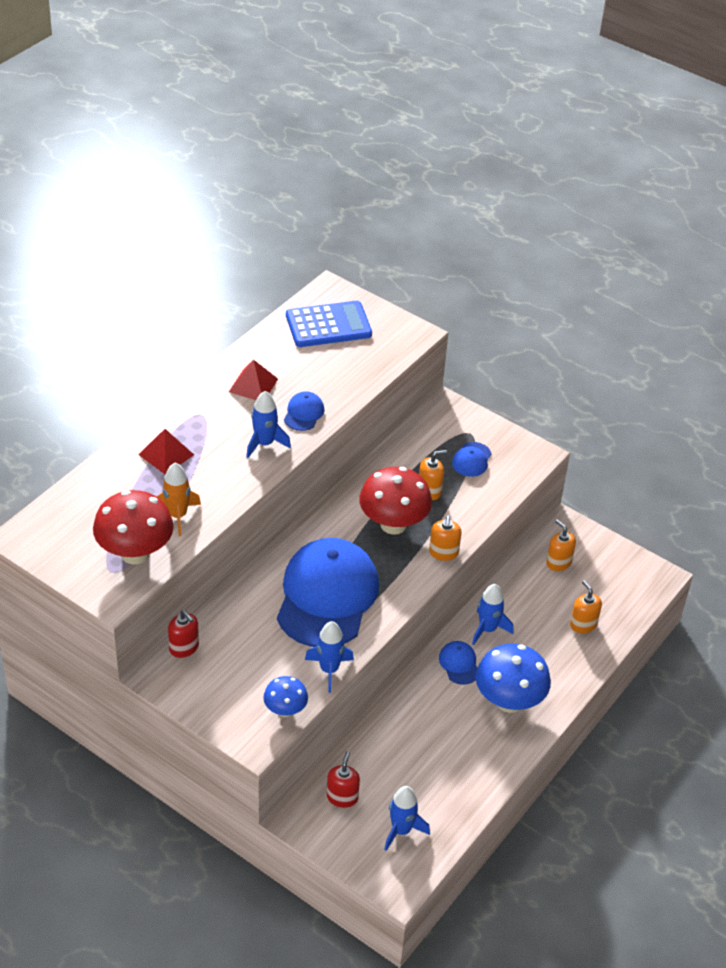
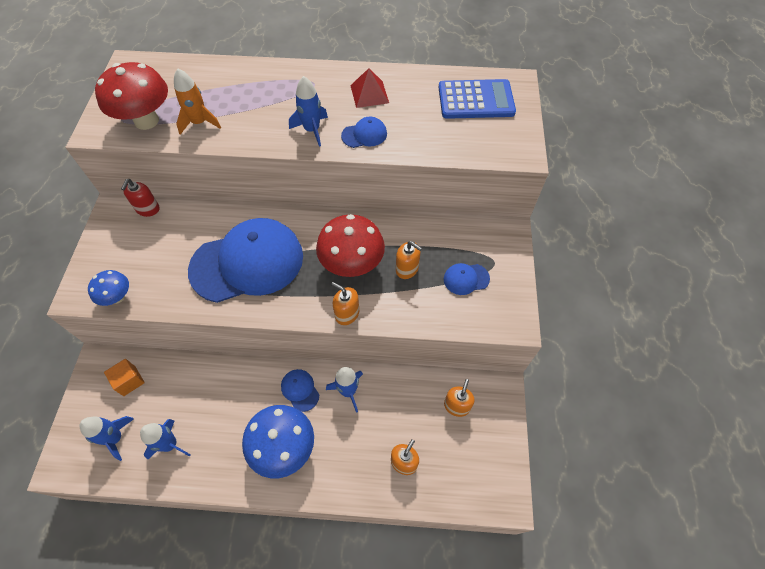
camera: 60 degrees right, 15 degrees up
(166, 454) = (258, 87): red pyramid -> none
(328, 325) = (476, 100): blue calculator -> blue calculator turned 45 degrees counterclockwise
(329, 670) = (173, 303): blue rocket -> blue rocket (170, 444)
(342, 797) = (129, 381): red soap dispenser -> orange cube
(443, 552) = (347, 314): orange soap dispenser -> orange soap dispenser turned 60 degrees clockwise
(459, 664) = (300, 390): blue cap -> blue cap turned 75 degrees counterclockwise

